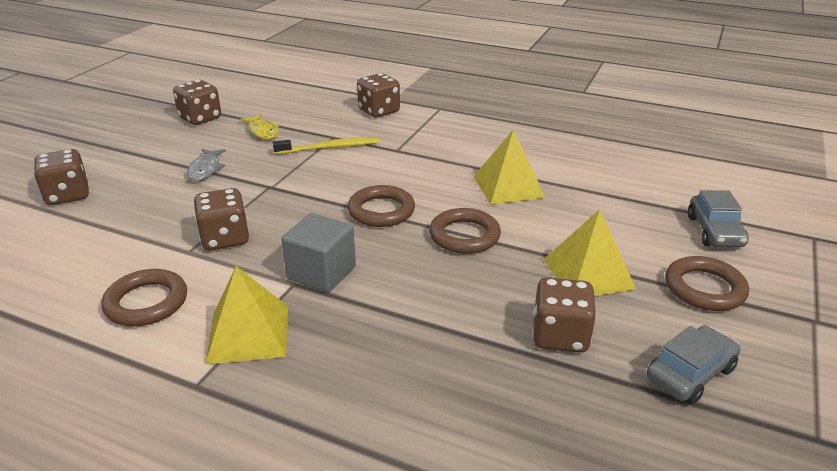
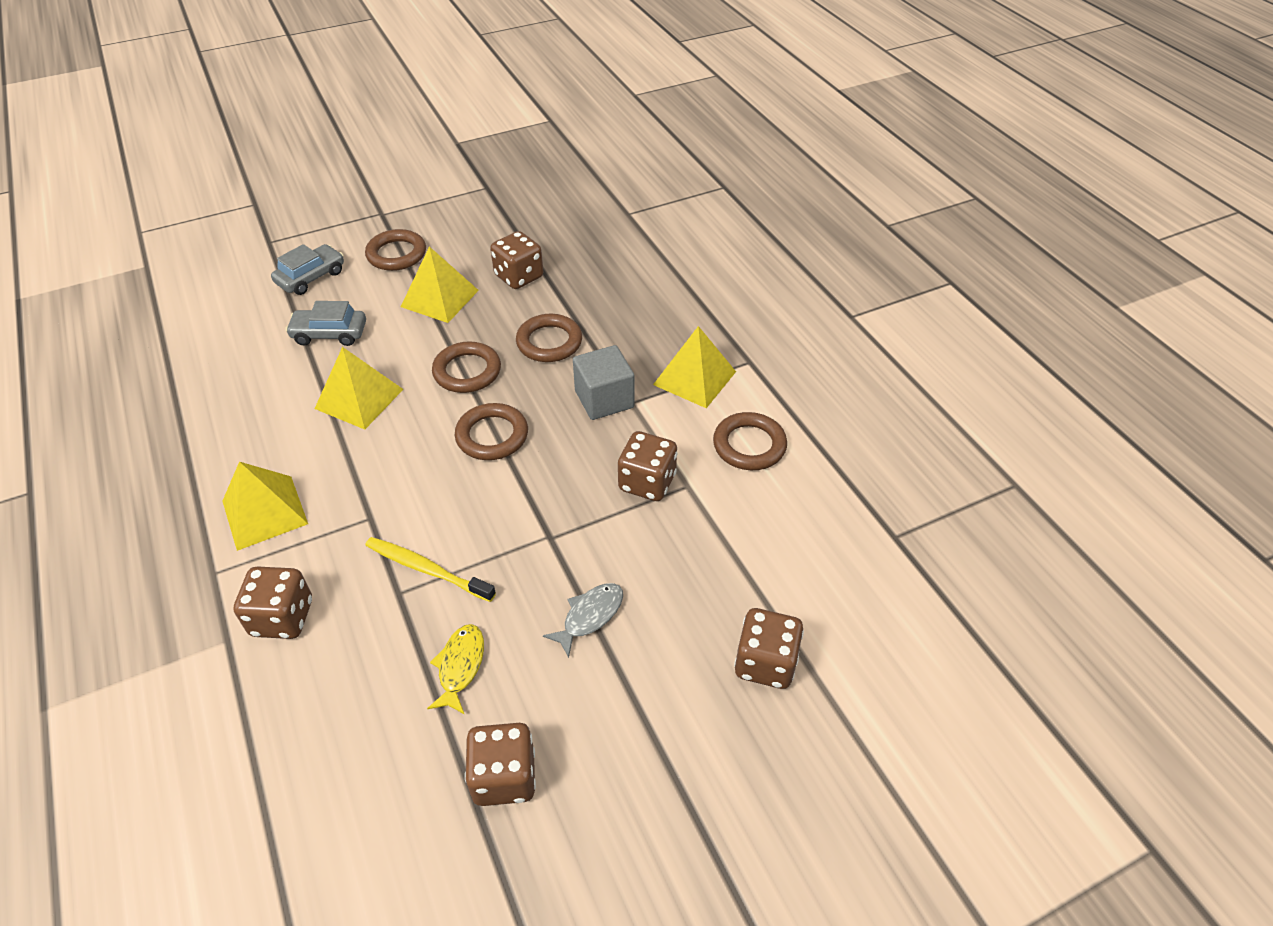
camera: 140 degrees left, 15 degrees up
(432, 291) = (549, 342): none -> brown ring
(458, 129) = (264, 512): none -> yellow pyramid
(690, 373) = (489, 229): grey car -> grey car (329, 334)

